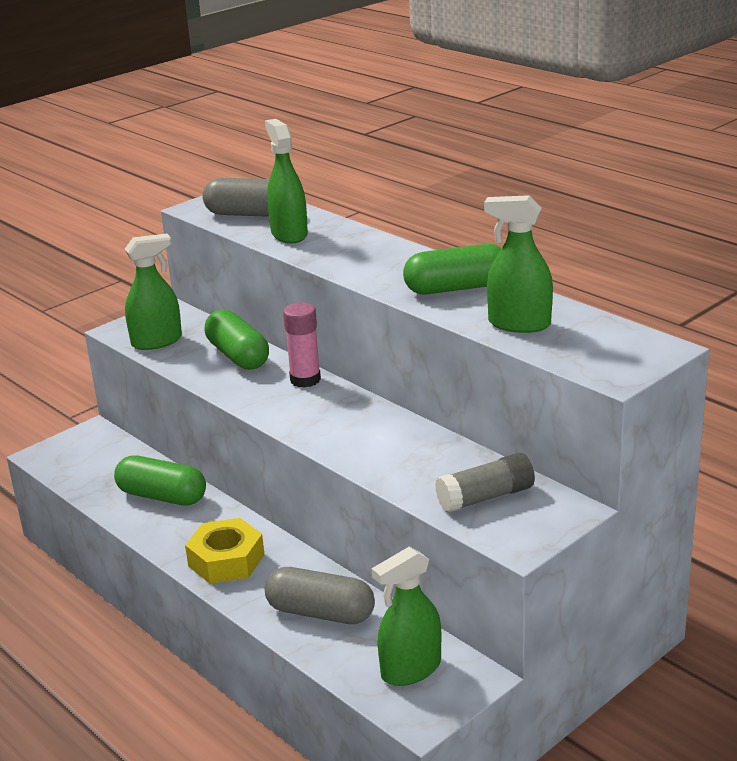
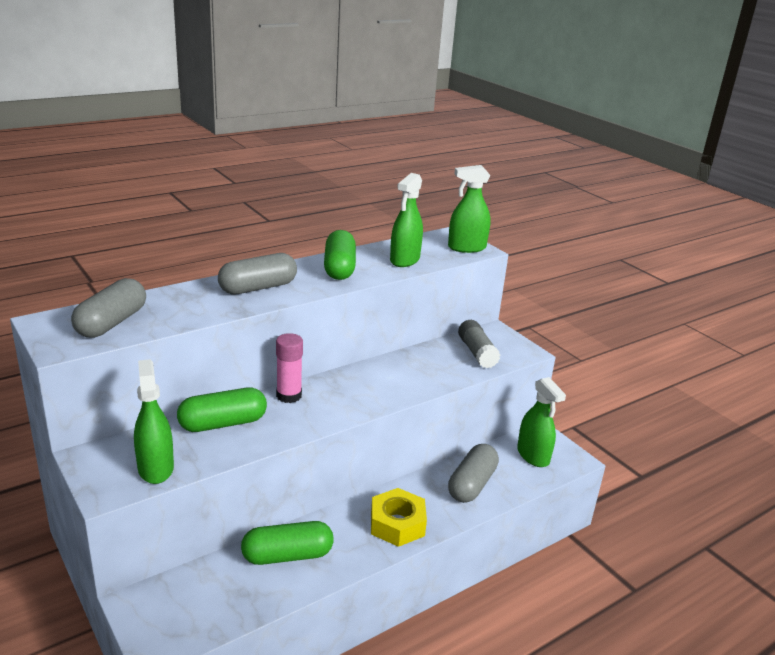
camera: 85 degrees left, 0 degrees up
(162, 496) = (287, 555): green capsule -> green capsule turned 45 degrees clockwise
(289, 234) = (181, 311): green spray bottle -> green spray bottle (466, 248)
(366, 256) = (258, 288): none -> grey capsule

